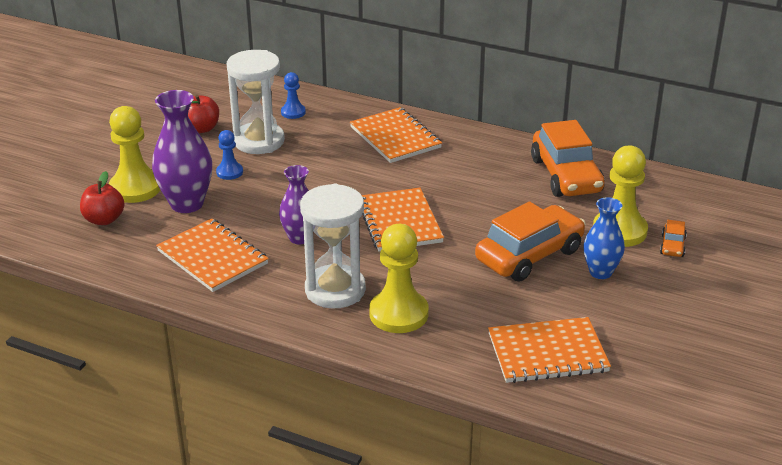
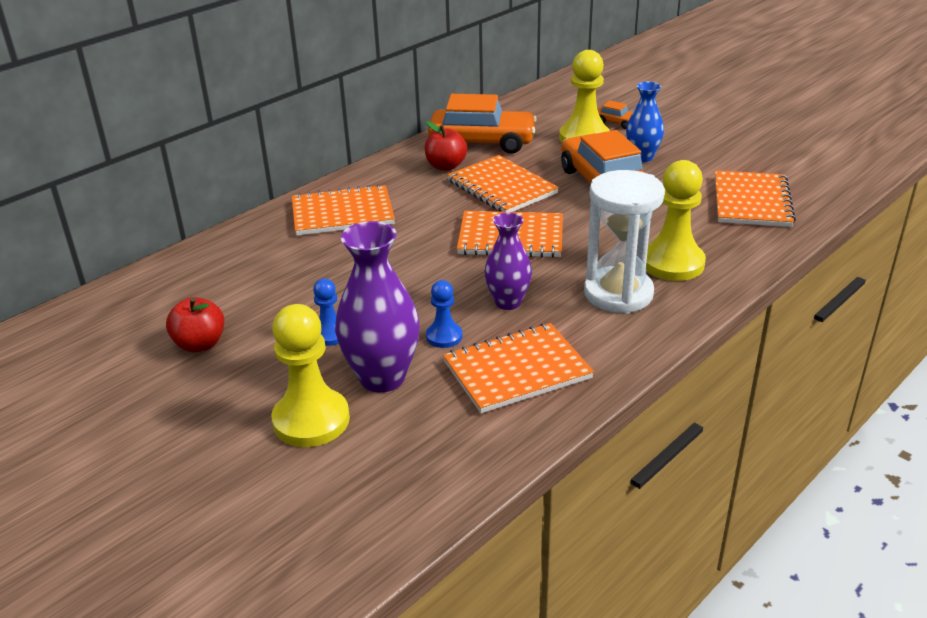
camera: 70 degrees left, 0 degrees up
(104, 219) = (374, 458): red apple -> red apple (446, 166)
(259, 141) = (273, 303): white hourglass -> none
(293, 112) = (226, 269): blue pawn -> blue pawn (444, 336)
(485, 202) = (502, 187): none -> orange notebook

